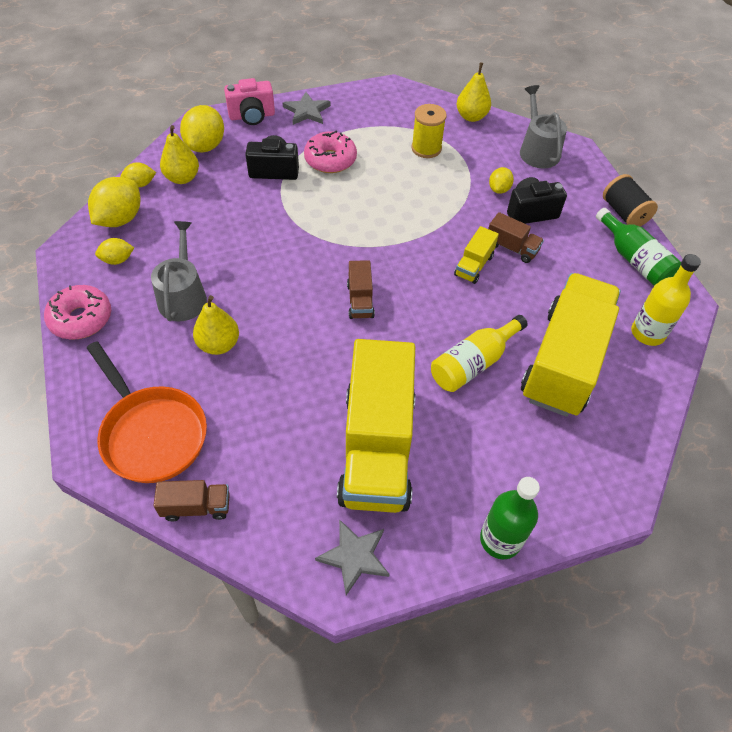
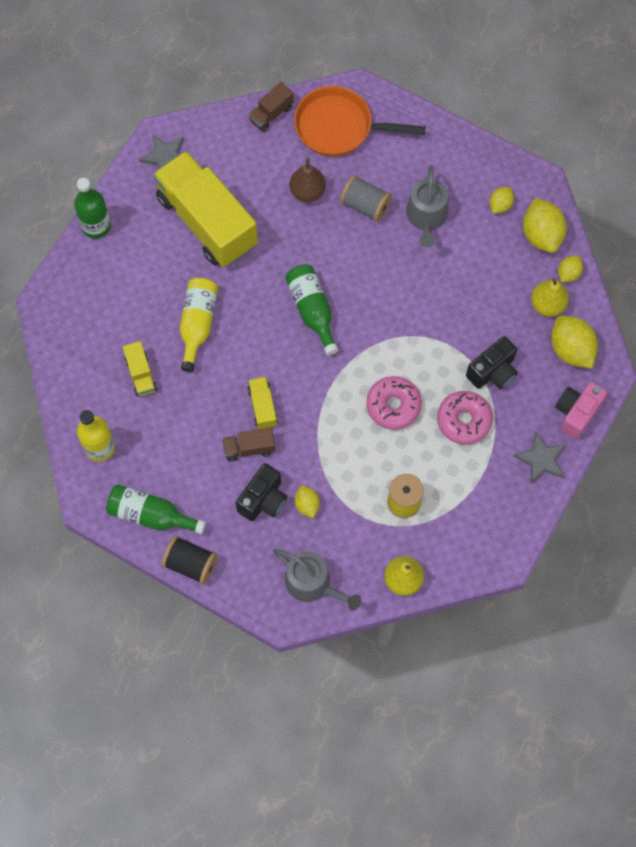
camera: 140 degrees right, 15 degrees up
(81, 319) = (466, 151): pink donut -> pink donut (393, 406)
(183, 296) = (426, 217): grey watering can -> grey watering can turned 45 degrees clockwise
(219, 344) = (365, 205): yellow pear -> grey spool
(253, 397) = (307, 192): none -> brown pear
(360, 300) = (312, 310): brown truck -> green bottle
(563, 361) = (141, 374): yellow truck -> yellow truck, size x0.42

